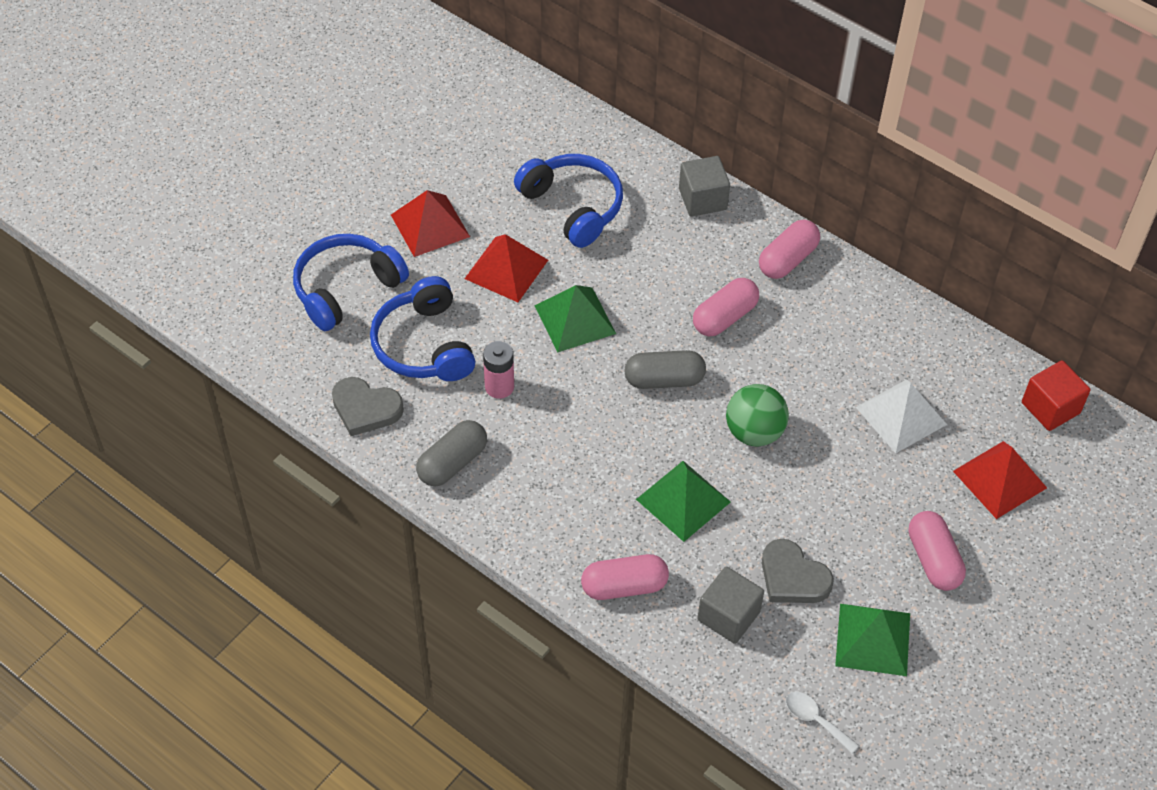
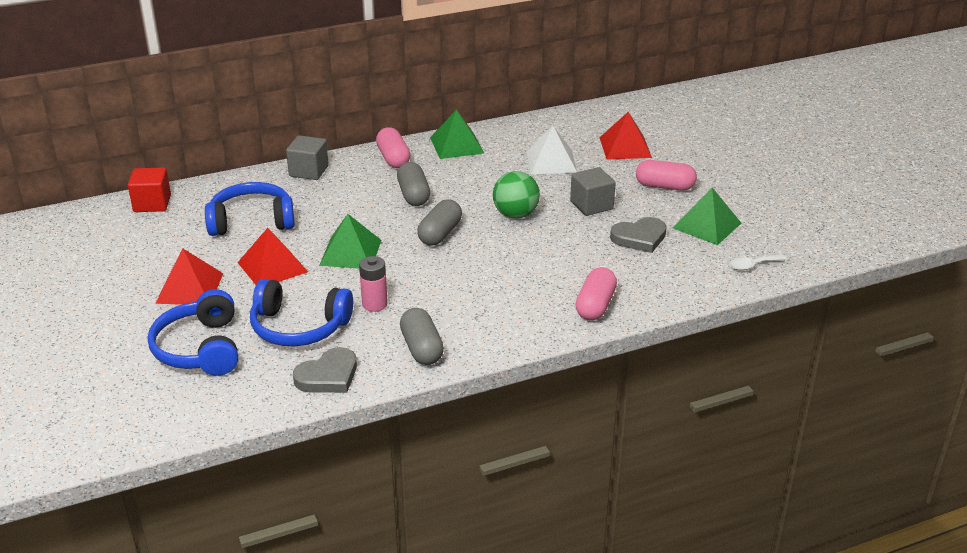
camera: 60 degrees left, 20 degrees down
(683, 500) = (545, 259): green pyramid -> green pyramid (456, 145)
(724, 317) = (413, 195): pink capsule -> grey capsule
(728, 616) = (651, 272): grey cube -> grey cube (591, 205)
(1050, 408) = (589, 116): red cube -> red cube (152, 203)

